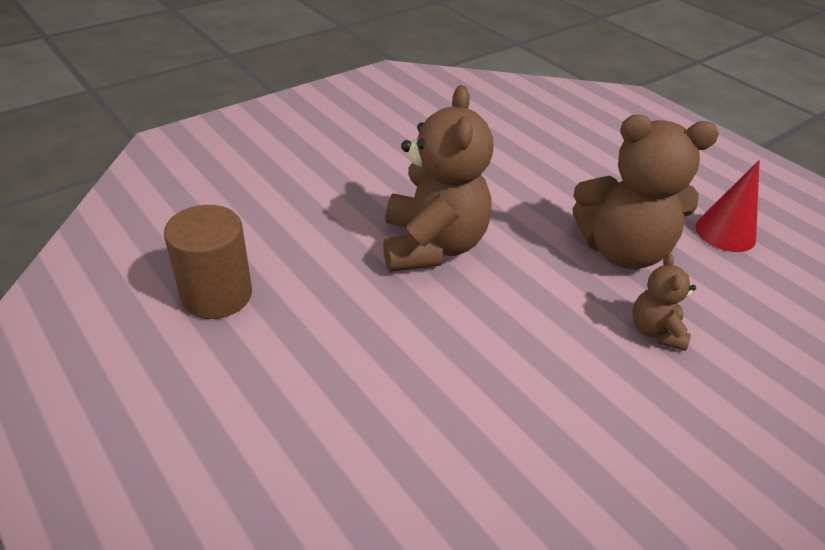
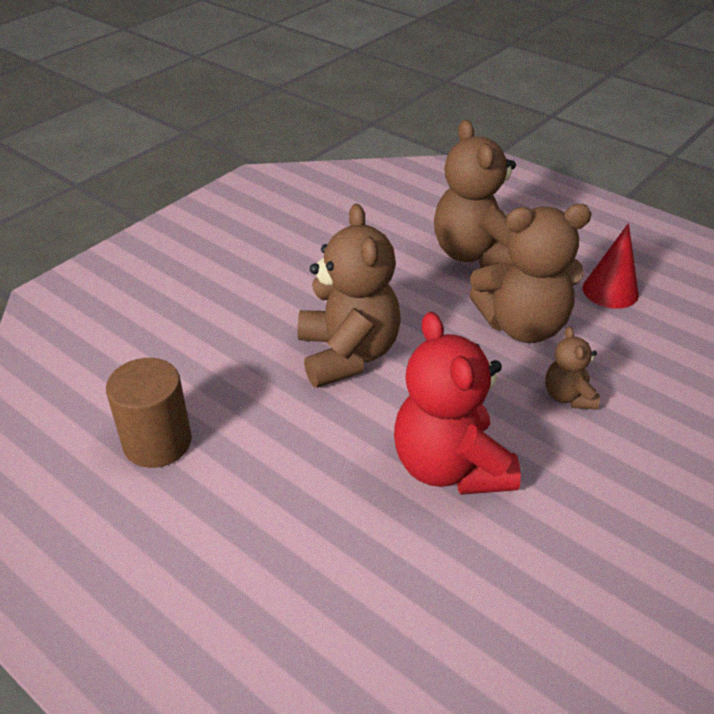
camera: 10 degrees left, 0 degrees up
(507, 379) = (450, 467): none -> red teddy bear
(589, 173) = (475, 254): none -> brown teddy bear

